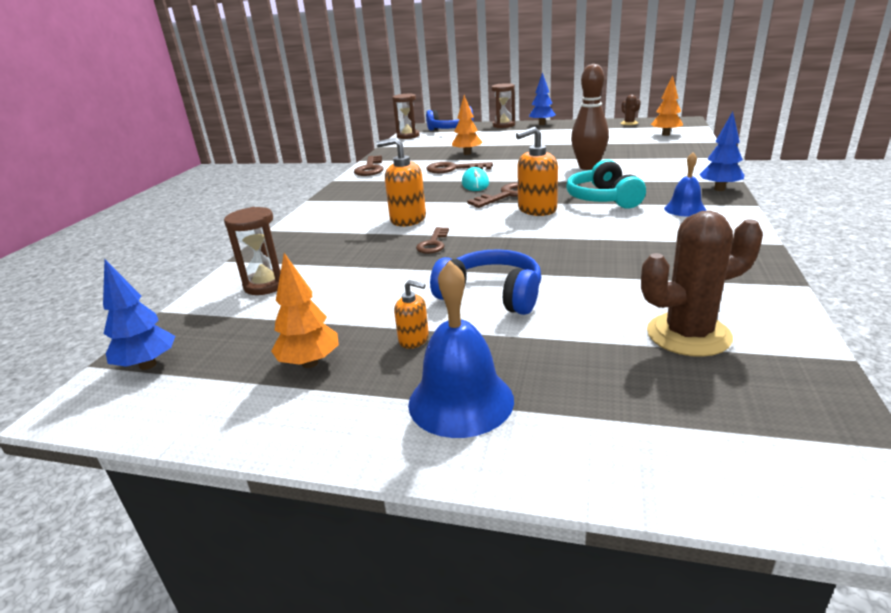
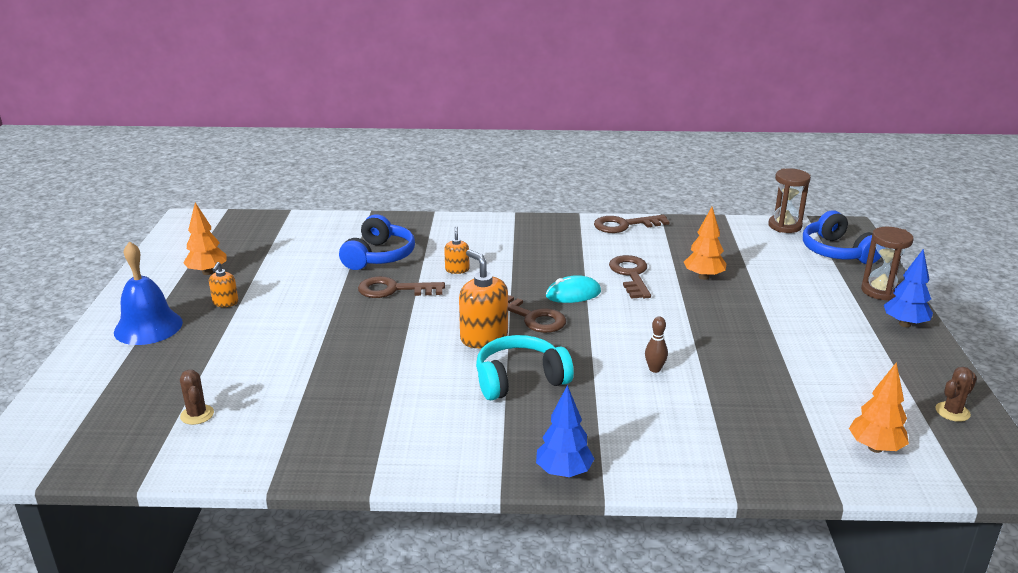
camera: 75 degrees right, 0 degrees up
(148, 365) = (222, 225): blue tree -> none
(266, 285) = (323, 234): brown hourglass -> none
(407, 219) = (457, 269): orange soap dispenser -> orange soap dispenser, size x0.54
(433, 244) = (394, 290): brown key -> brown key, size x1.51
(491, 296) = (283, 326): blue headphones -> blue headphones (379, 256)
(588, 167) = (654, 369): brown bowling pin -> brown bowling pin, size x0.45
(685, 209) = (483, 437): blue bell -> none
(688, 335) = (197, 415): brown cactus -> brown cactus, size x0.51

